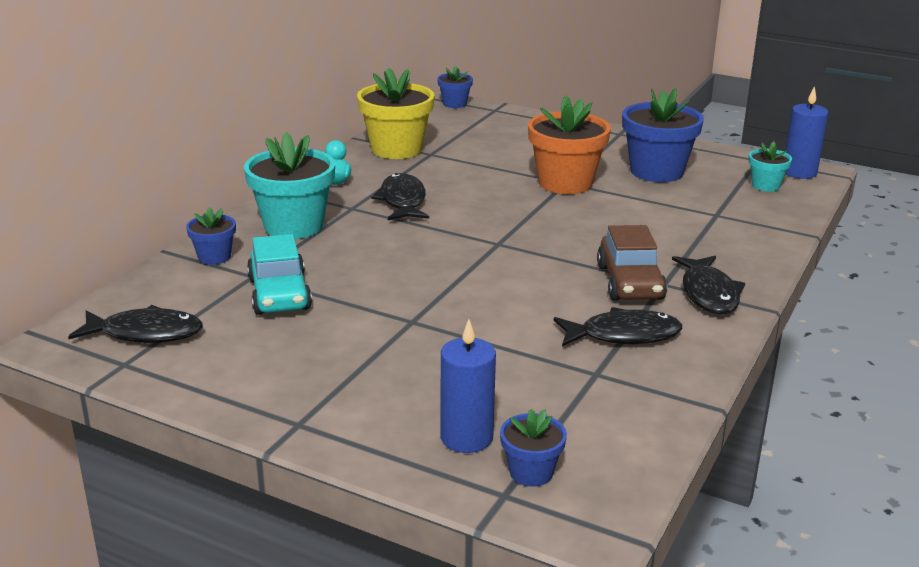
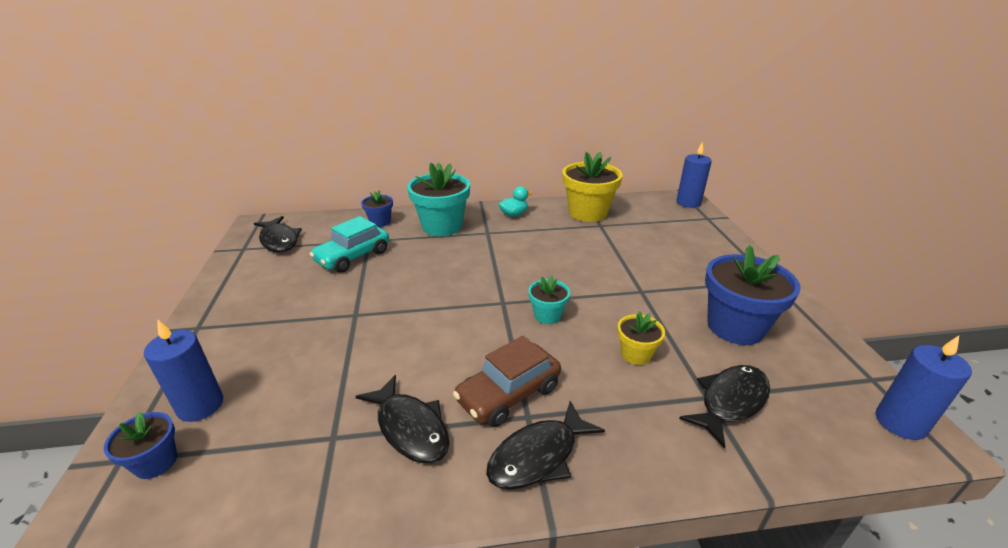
camera: 55 degrees right, 5 degrees up
(402, 201) = (518, 243): black fish -> black fish (730, 401)
(454, 104) = (688, 202): blue flower pot -> blue candle
(565, 183) = (640, 291): orange flower pot -> none
(643, 218) = (636, 354): none -> yellow flower pot
(765, 185) = (824, 408): turquoise flower pot -> turquoise flower pot (547, 315)

